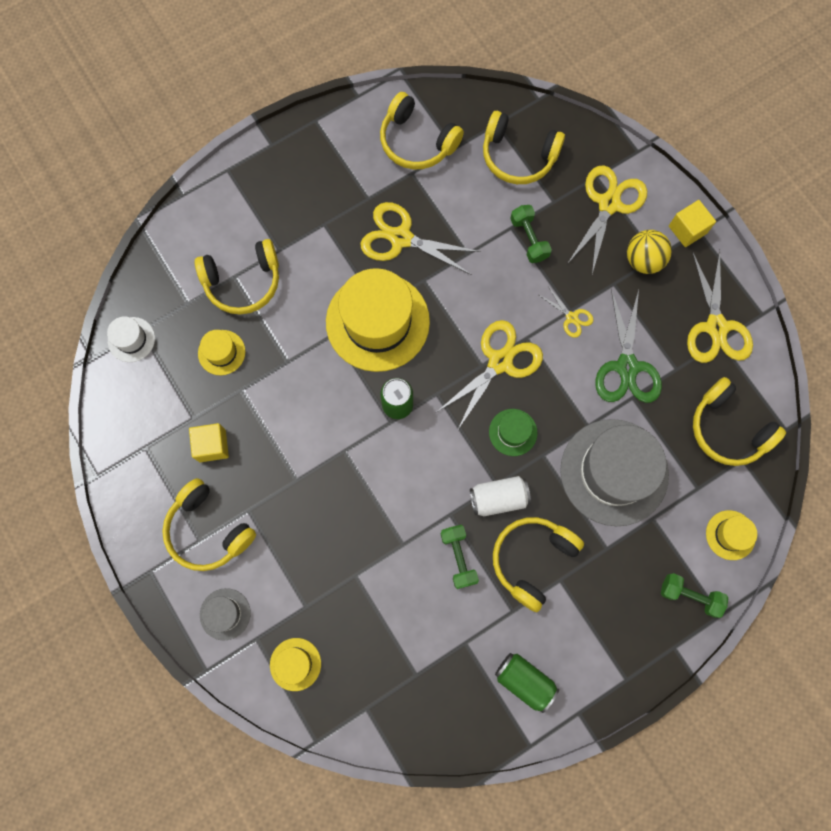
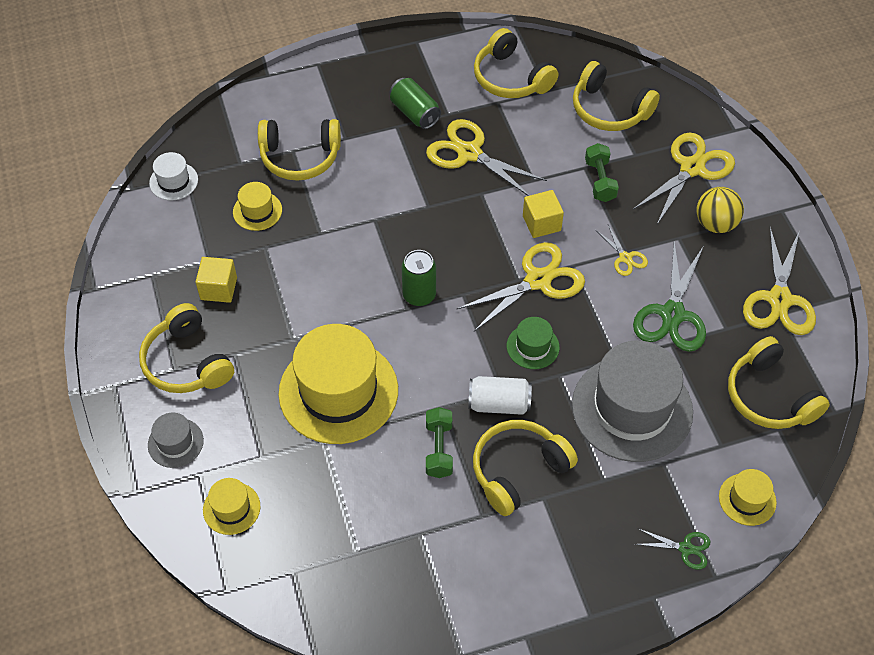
camera: 15 degrees right, 20 degrees down
(377, 322) = (422, 218): yellow hat -> yellow hat (338, 391)
(524, 681) = (474, 587): green can -> green can (415, 113)
(687, 230) = (769, 207): yellow cube -> yellow cube (541, 223)
(690, 595) = (685, 548): green dumbbell -> green scissors

